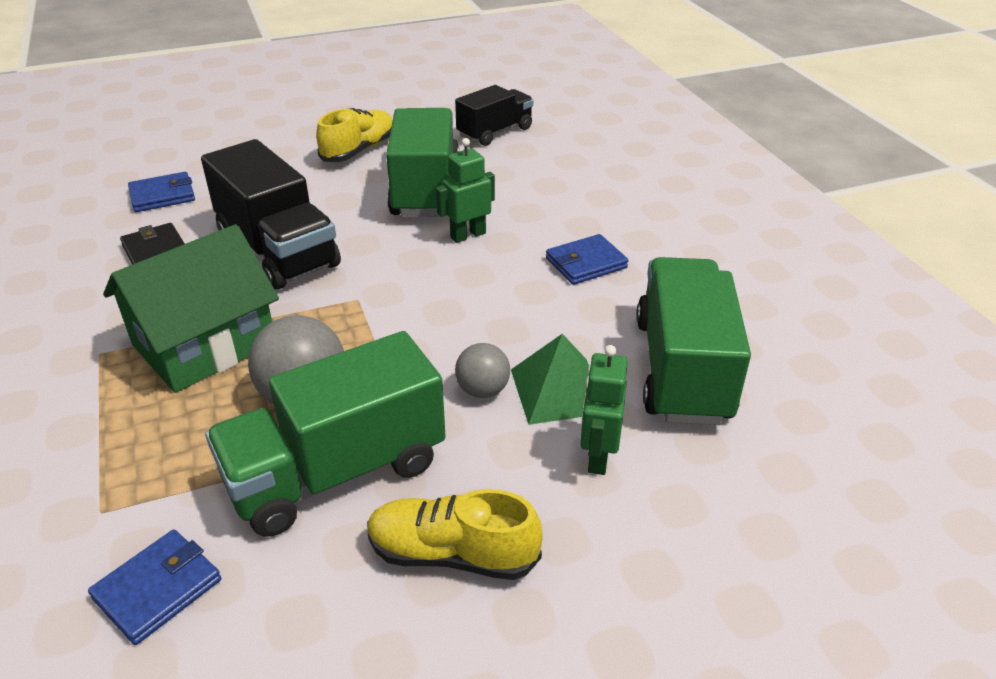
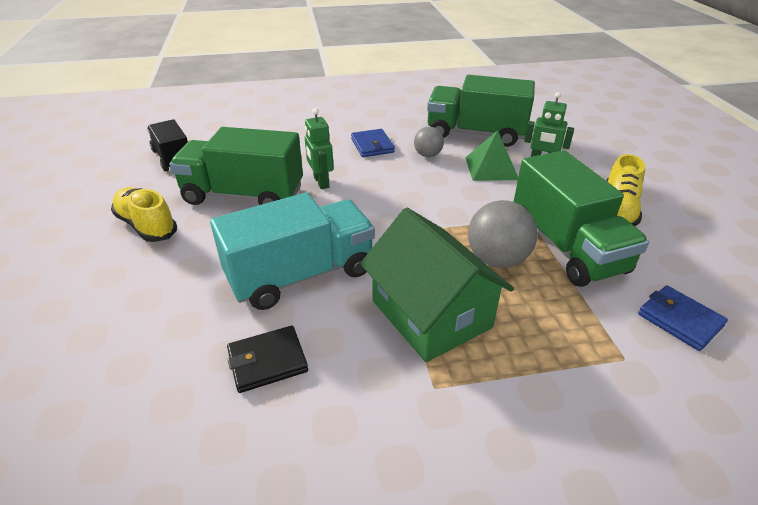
camera: 80 degrees left, 0 degrees up
(162, 196) = (140, 368): blue wallet -> none
(277, 250) = (301, 275): black truck -> turquoise truck
(483, 390) = (491, 191): grey ball -> grey ball (427, 155)

